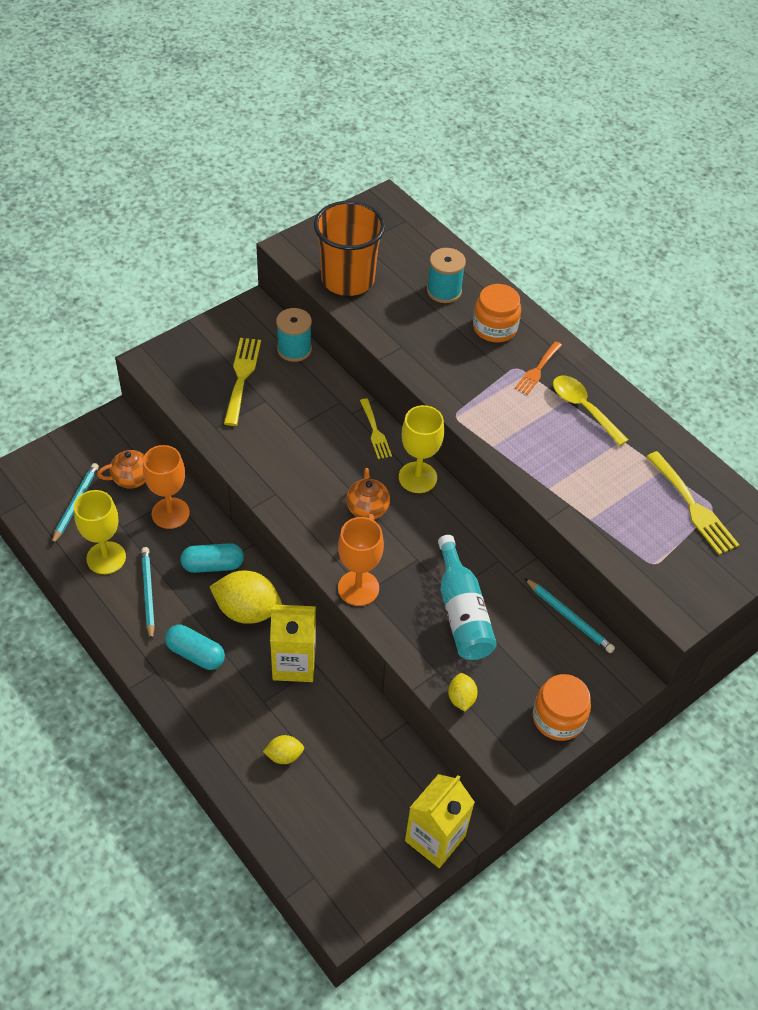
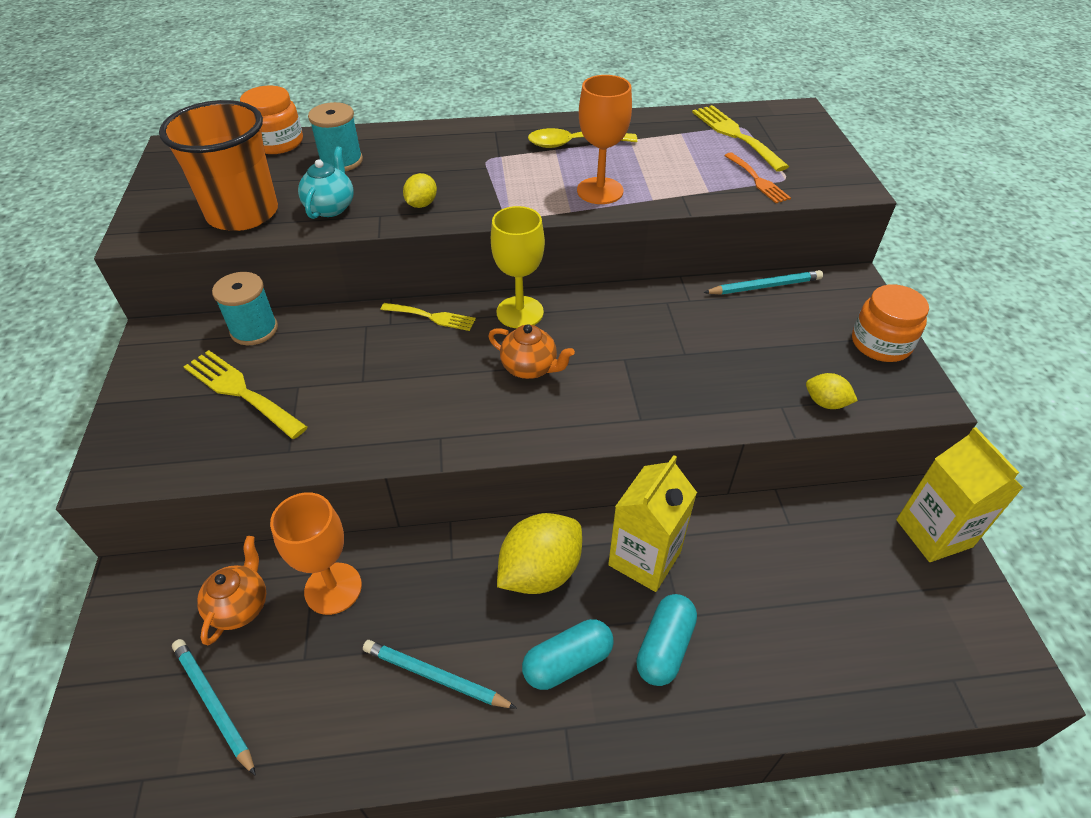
camera: 55 degrees left, 5 degrees down
(106, 558) = (337, 705): yellow goblet -> none
(213, 565) = (448, 578): turquoise capsule -> turquoise capsule (664, 647)
(284, 755) = (769, 630): yellow lemon -> yellow lemon (421, 204)
(358, 588) = (631, 422): orange goblet -> orange goblet (600, 191)
(389, 317) = (331, 207): none -> turquoise teapot
(462, 612) = (715, 354): turquoise bottle -> none
(494, 328) = (424, 151): orange jar -> orange jar (277, 143)
(537, 370) = (503, 149): orange fork -> orange fork (757, 180)
(693, 507) = (735, 135): yellow fork -> yellow fork turned 120 degrees counterclockwise

